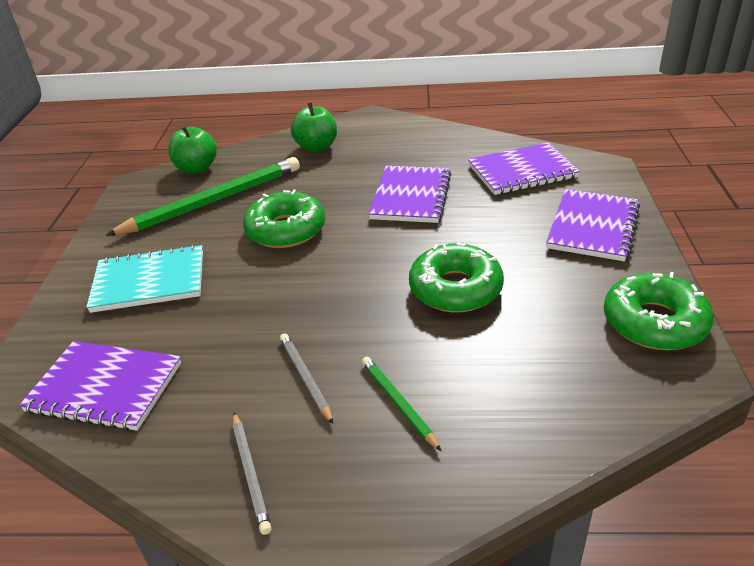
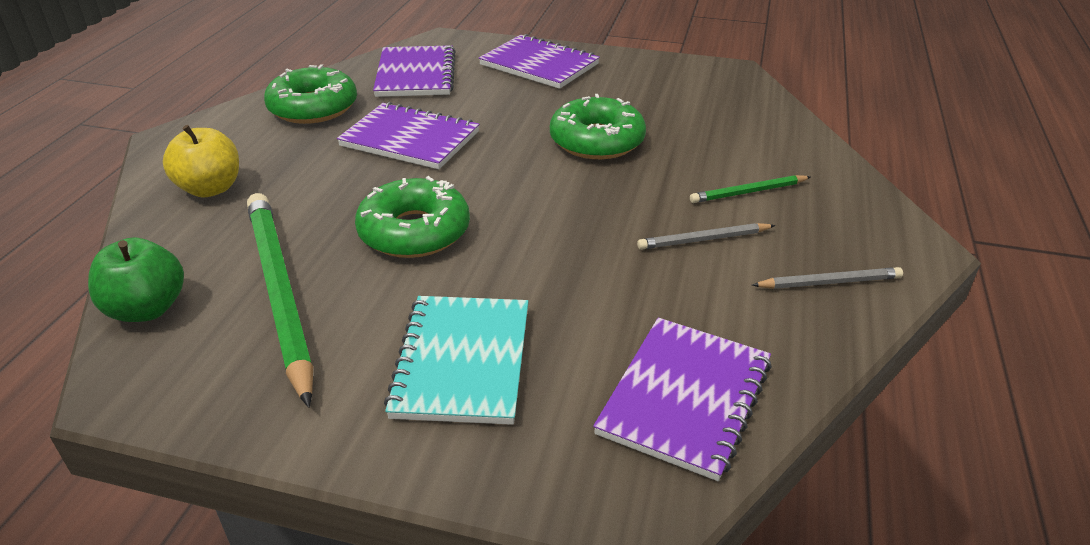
camera: 80 degrees left, 0 degrees up
(316, 147) = (210, 188): green apple -> yellow apple
(654, 322) = (678, 71): green donut -> green donut (313, 107)

